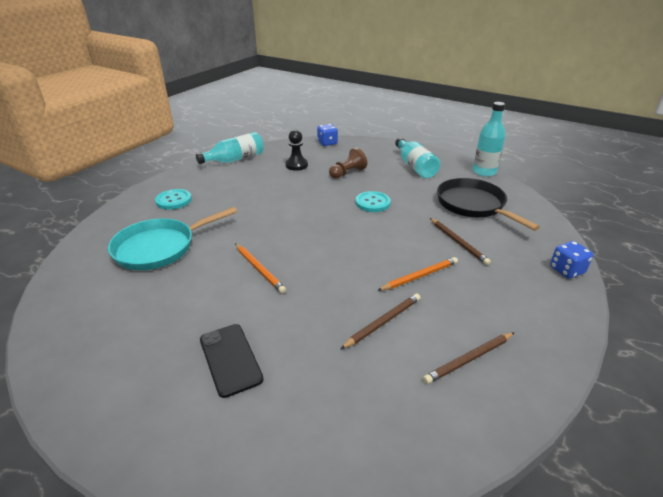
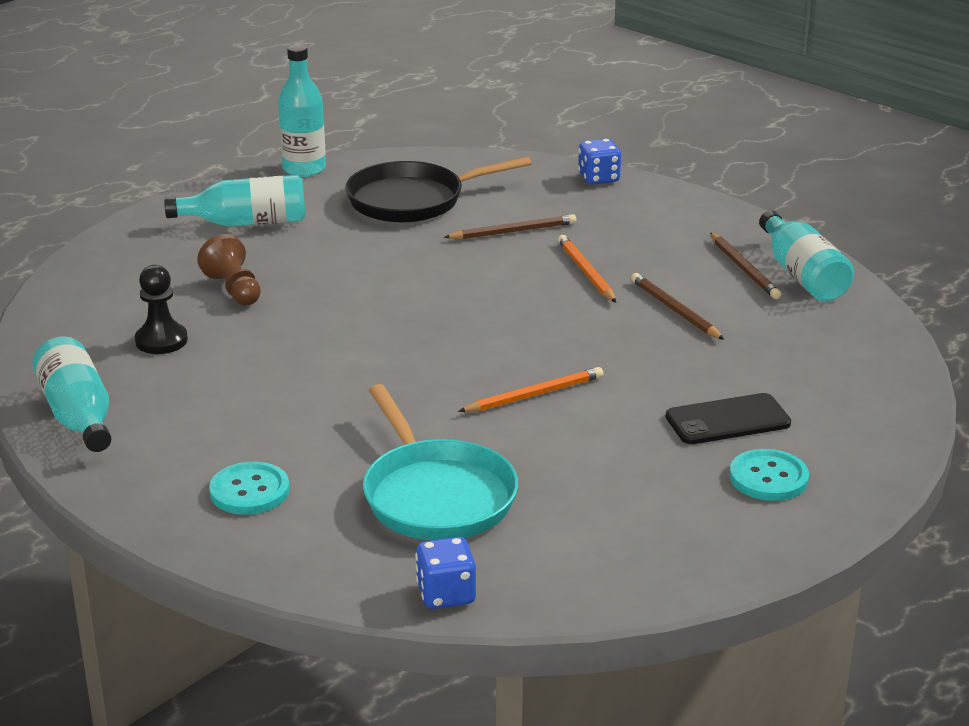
camera: 80 degrees left, 5 degrees down
(327, 143) = (65, 297): blue dice -> blue dice (446, 594)
(372, 203) = (365, 279): turquoise button -> turquoise button (768, 478)
(479, 401) = (802, 275): none -> turquoise bottle

